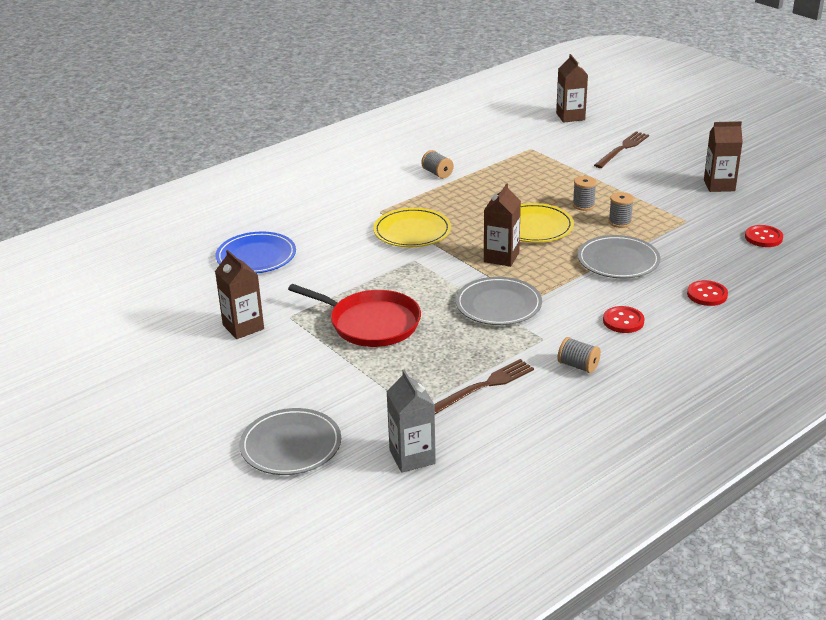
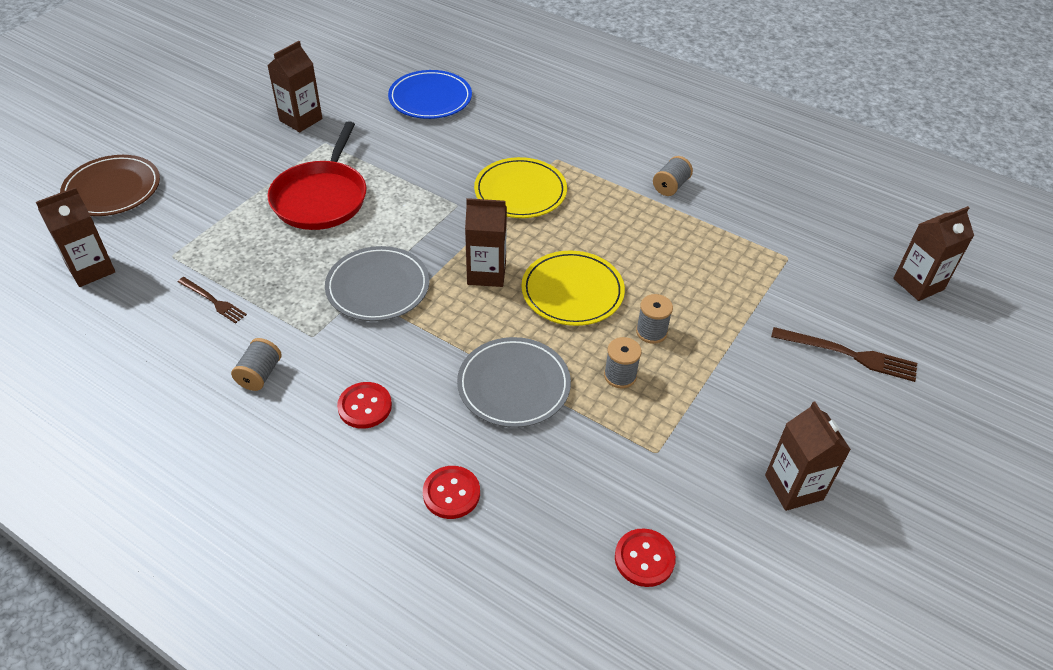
camera: 70 degrees right, 15 degrees up
(291, 445) = (112, 189): grey plate -> brown plate
(412, 457) = (91, 269): grey carton -> brown carton
(484, 386) = (213, 301): brown fork -> brown fork, size x0.64

